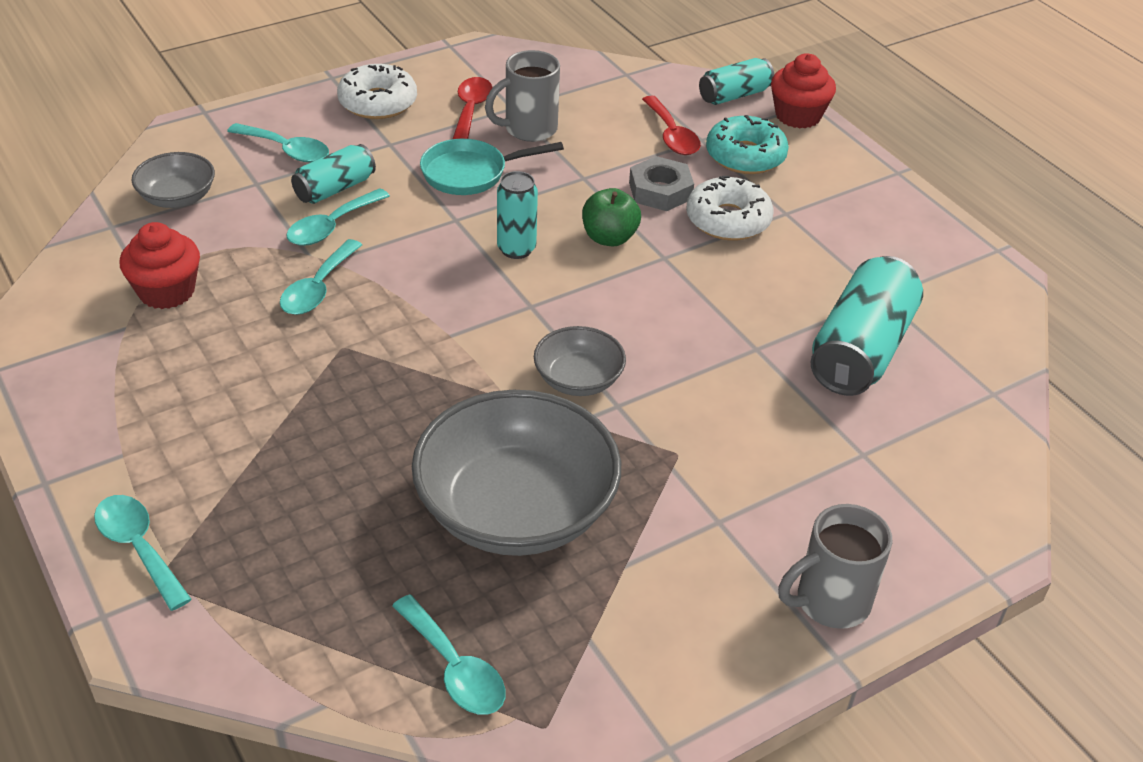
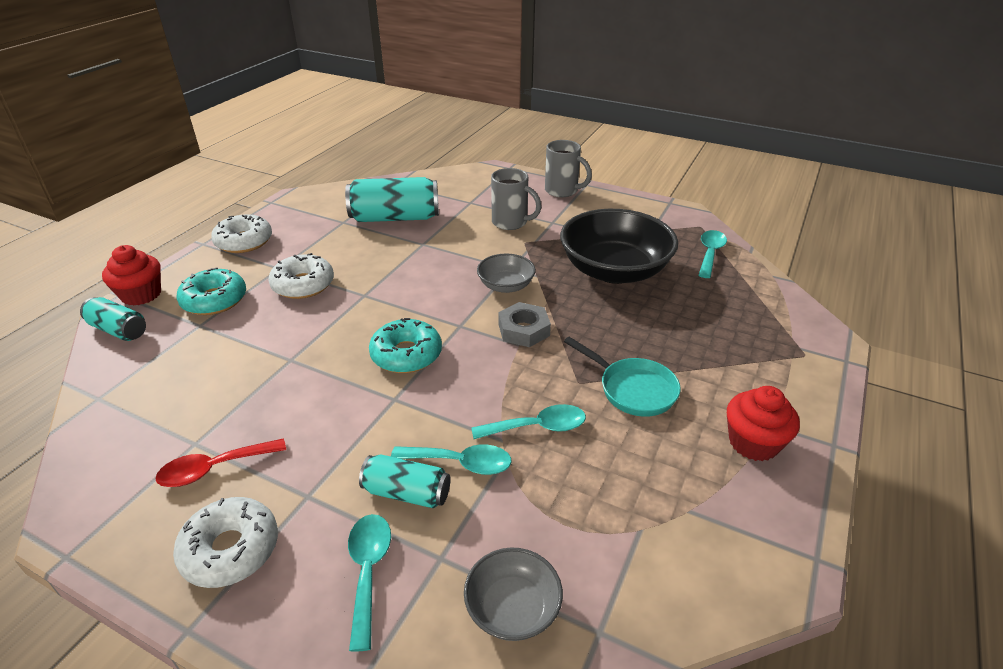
camera: 120 degrees left, 5 degrees down
(138, 548) = (803, 374): turquoise spoon -> none
(166, 291) = (629, 514): red cupcake -> red cupcake (753, 443)
(470, 173) = (324, 420): turquoise pan -> turquoise pan (632, 389)
(516, 249) = (406, 354): turquoise can -> turquoise donut
(516, 510) = (614, 270): grey bowl -> black bowl
(528, 129) = (231, 417): grey mug -> grey mug (511, 222)
(609, 238) = (360, 321): green apple -> none
(660, 191) = (285, 320): grey nut -> grey nut (523, 330)
(672, 135) = (201, 339): red spoon -> none
(880, 202) = (244, 241): none -> white donut

